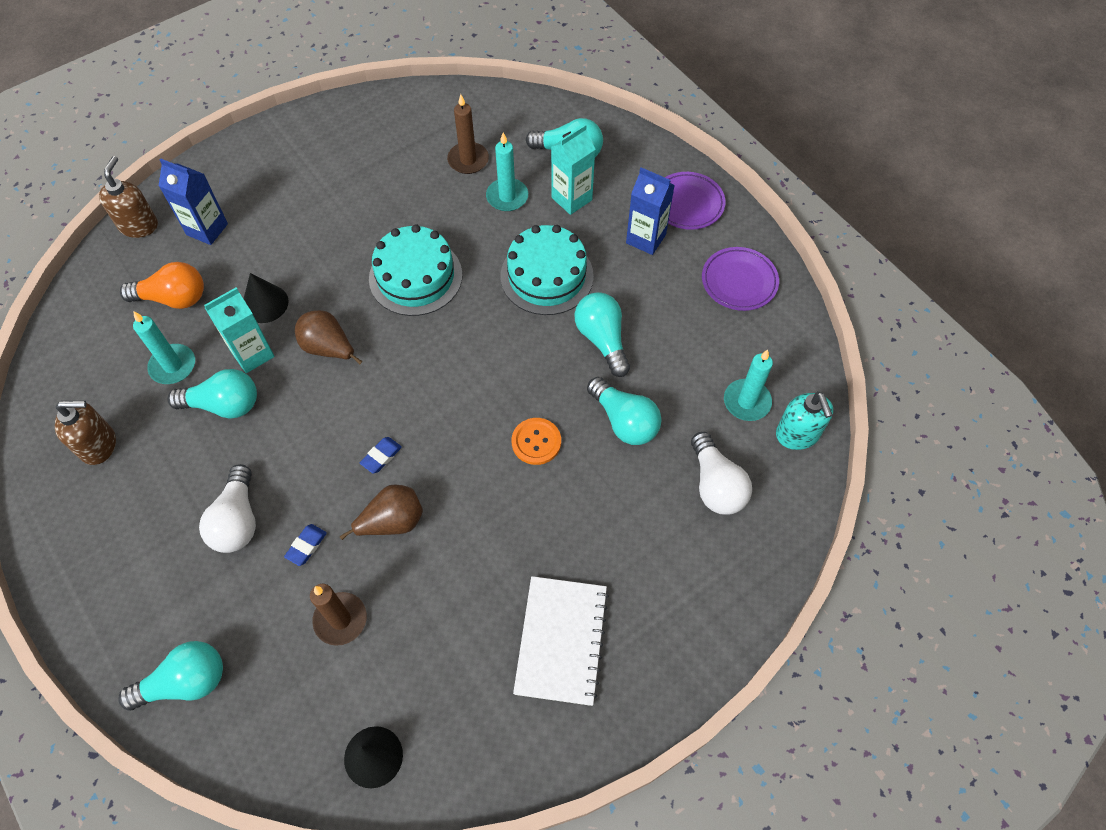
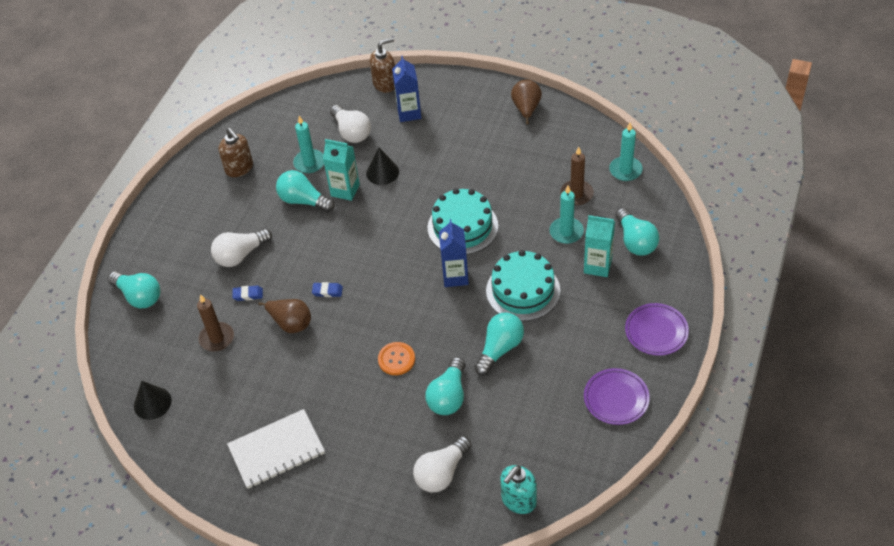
camera: 60 degrees right, 10 degrees down
(173, 298) = (351, 132): orange light bulb -> white light bulb
(224, 405) = (303, 201): turquoise light bulb -> turquoise light bulb turned 150 degrees clockwise
(329, 348) = (377, 220): brown pear -> brown pear (526, 109)
(646, 239) = (603, 325): blue carton -> blue carton (455, 276)
(746, 402) = (520, 456): turquoise candle -> turquoise candle (625, 170)

